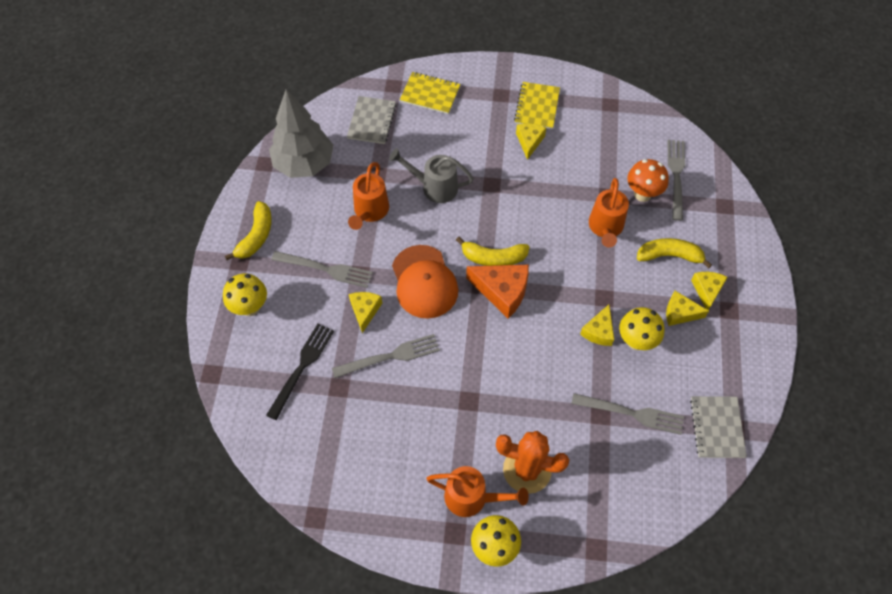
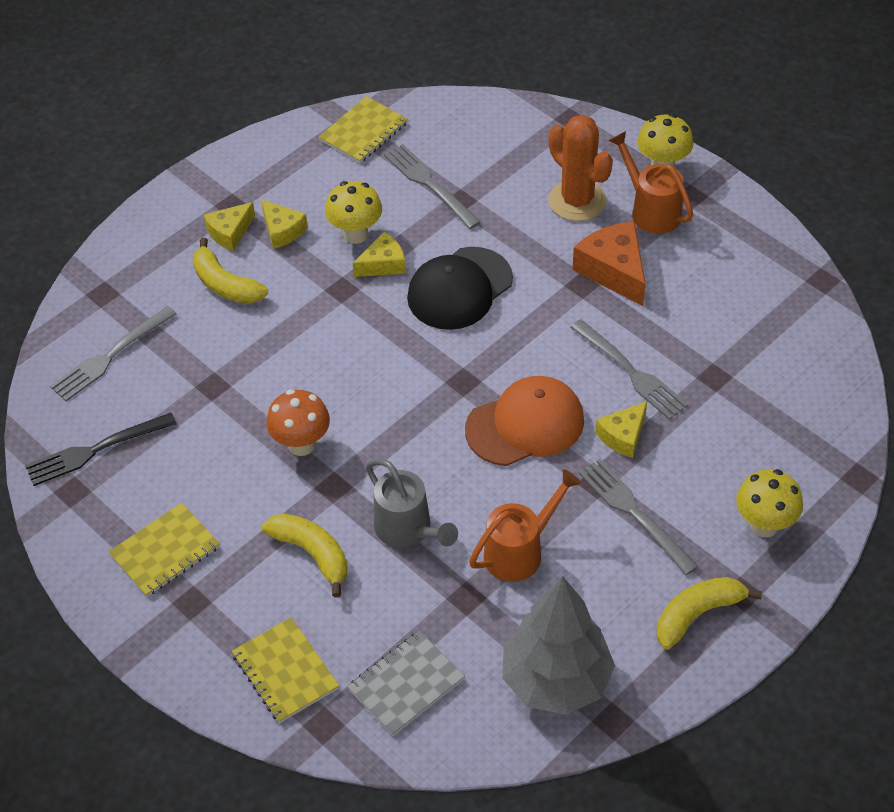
camera: 140 degrees left, 10 degrees down
(302, 367) = (743, 421): black fork -> black fork (95, 450)
(390, 356) = (631, 372): grey fork -> grey fork turned 150 degrees counterclockwise
(424, 282) = (525, 425): orange cap -> orange cap turned 45 degrees clockwise
(493, 258) = (419, 401): yellow banana -> yellow banana (312, 553)
(502, 291) = (445, 361): orange cheese -> orange cheese (614, 270)
(529, 142) = (228, 510): yellow cheese -> none
(538, 345) = (459, 289): none -> black cap
(605, 228) = (258, 353): orange watering can -> none
(642, 194) = (173, 361): orange mushroom -> orange mushroom (301, 444)
(717, 427) = (363, 132): grey notebook -> yellow notebook

